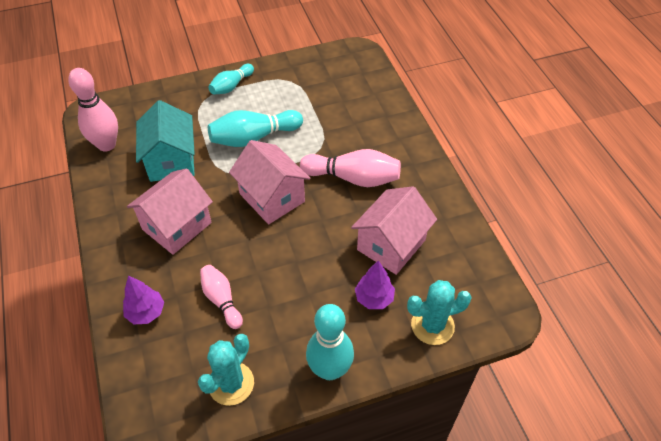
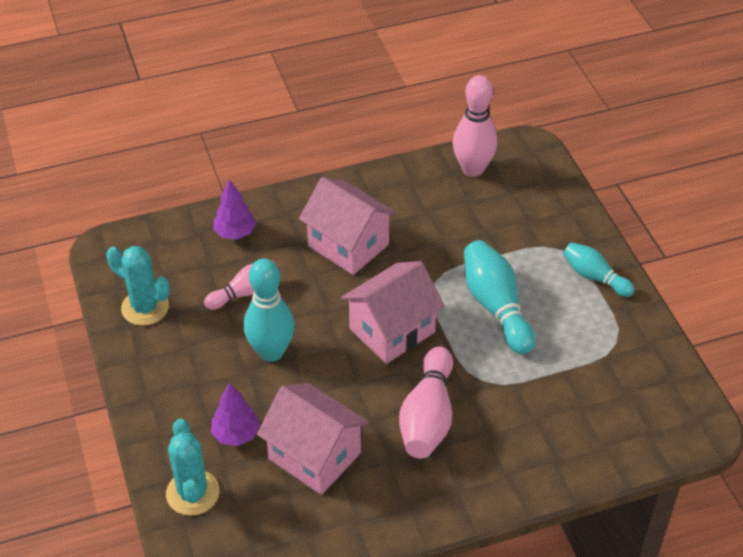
camera: 90 degrees right, 5 degrees down
(171, 161) = (449, 230): turquoise house -> none
(330, 369) = (149, 390): turquoise bowling pin -> turquoise bowling pin (271, 352)

